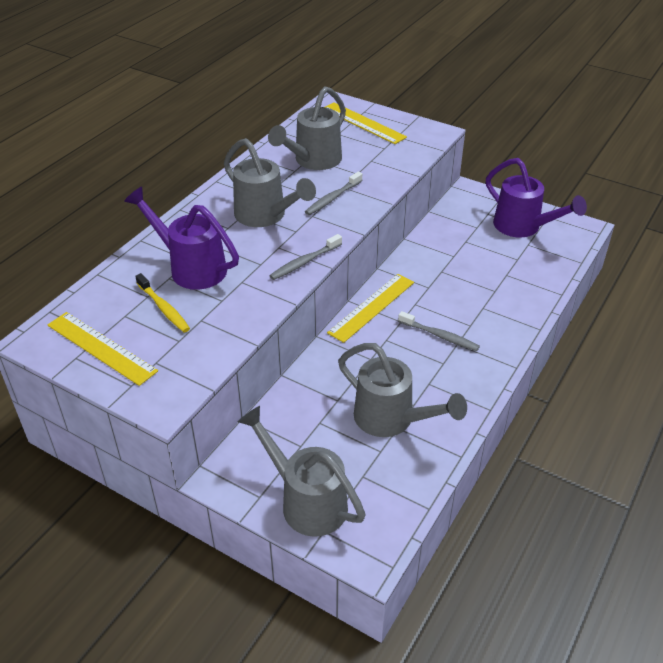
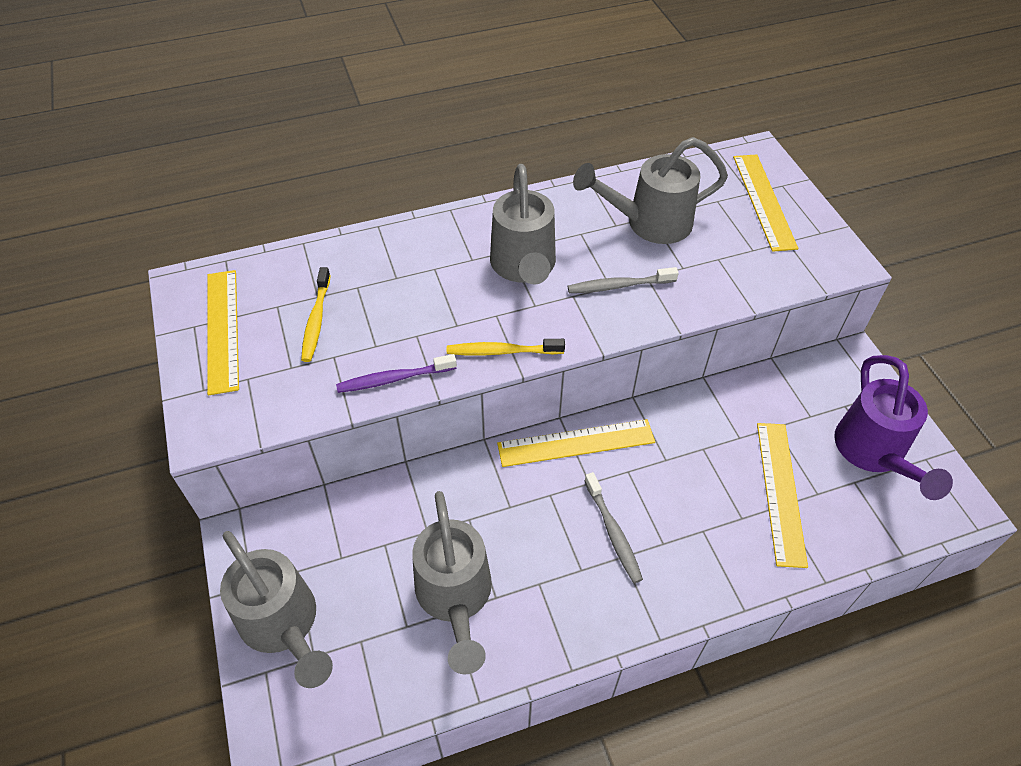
camera: 40 degrees right, 10 degrees up
(191, 267) = (388, 288): purple watering can -> none
(256, 309) = (394, 379): none -> purple toothbrush
(304, 262) = (502, 351): grey toothbrush -> yellow toothbrush
(306, 501) = (283, 625): grey watering can -> grey watering can turned 150 degrees clockwise
(500, 268) = (781, 492): none -> yellow ruler

